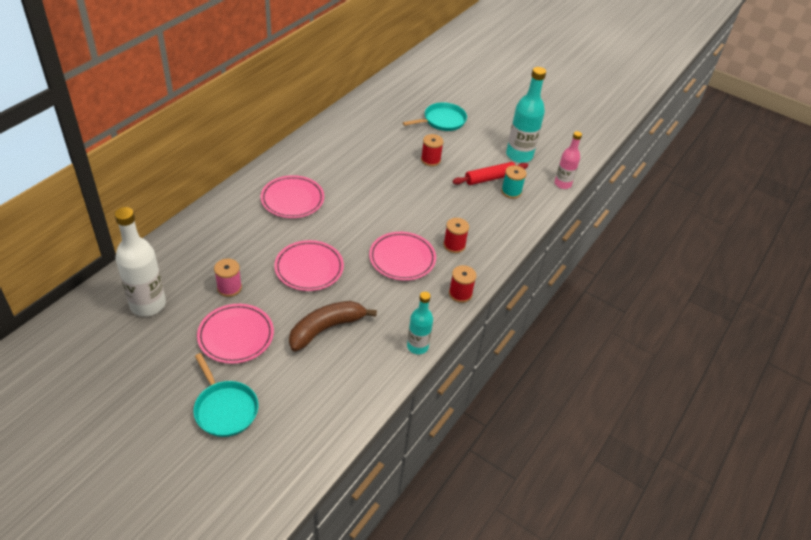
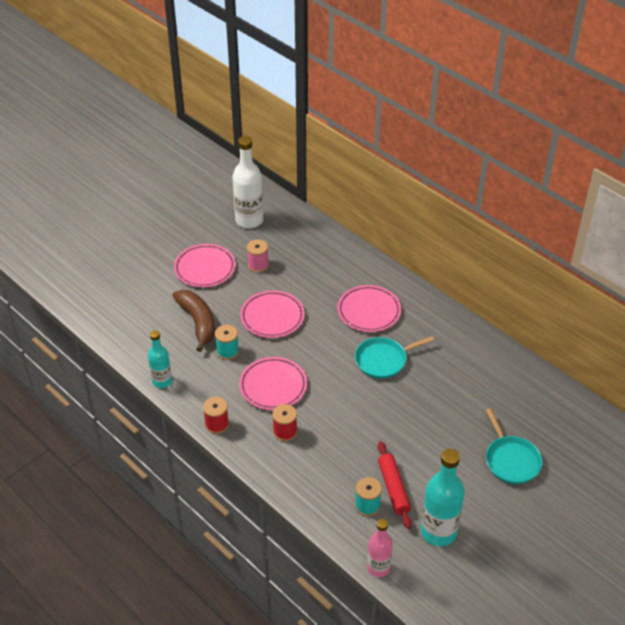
camera: 105 degrees right, 0 degrees up
(225, 409) = (136, 261): turquoise pan -> turquoise pan (383, 360)
(364, 298) = (227, 351): none -> turquoise spool
(430, 160) = (430, 434): red spool -> none

